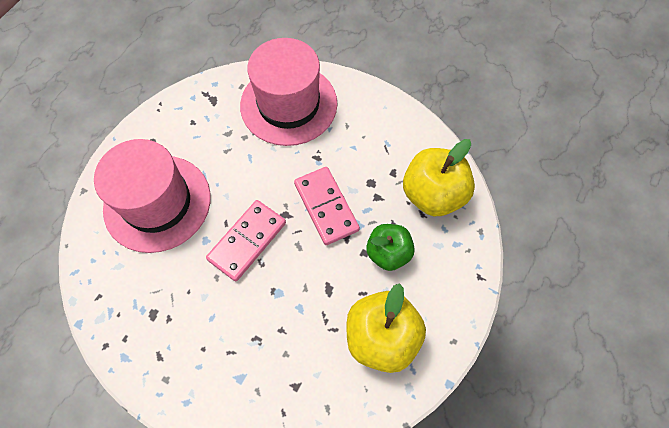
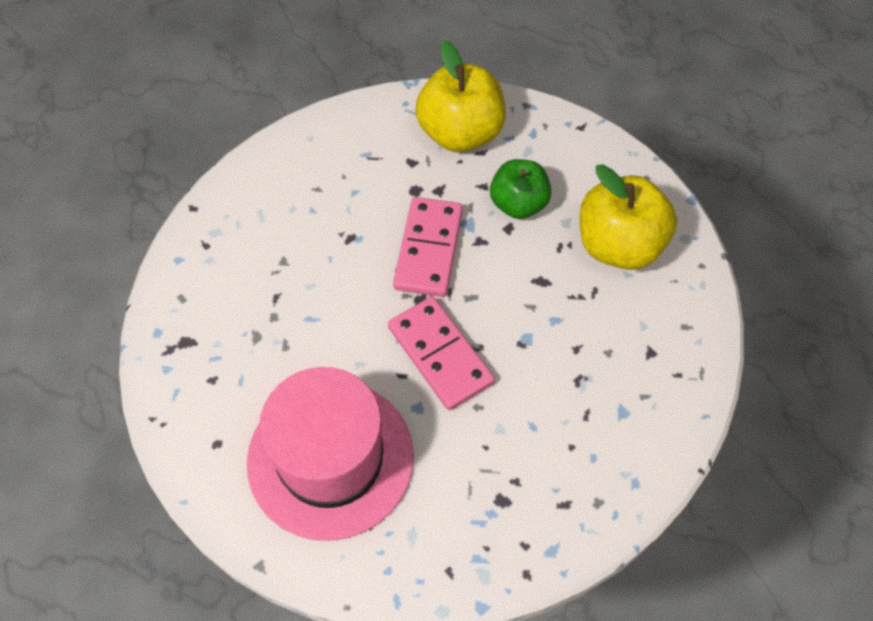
camera: 70 degrees left, 5 degrees down
(288, 104) = (247, 246): pink hat -> none
(326, 207) = (428, 249): pink domino -> pink domino turned 75 degrees counterclockwise

